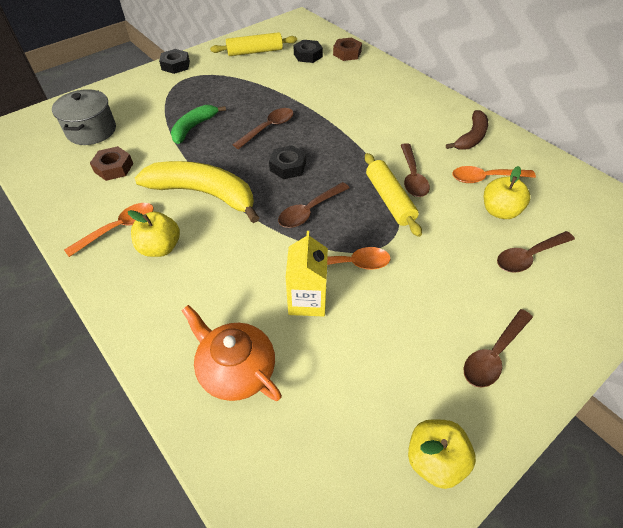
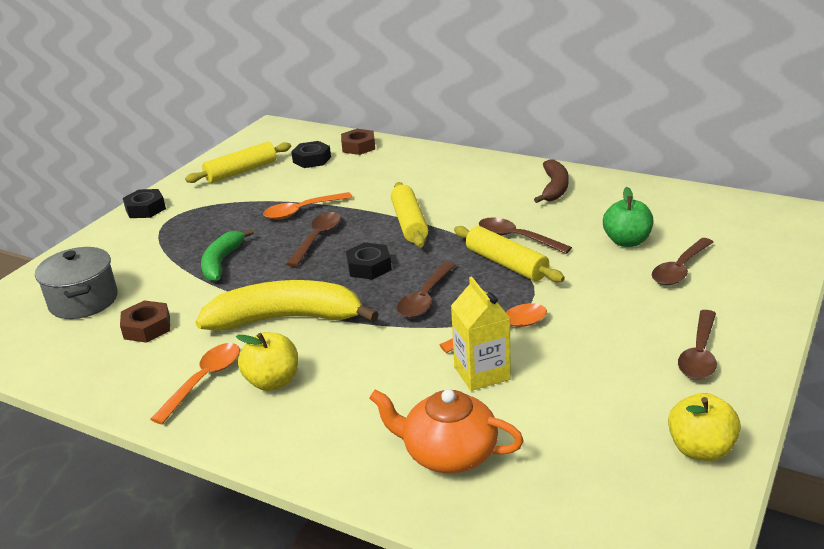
camera: 20 degrees left, 20 degrees down
(340, 135) = (409, 223): none -> yellow rolling pin
(412, 177) = (516, 238): brown spoon -> brown spoon turned 150 degrees clockwise
(485, 178) = (594, 218): orange spoon -> orange spoon (302, 211)
(499, 211) = (626, 241): yellow apple -> green apple

